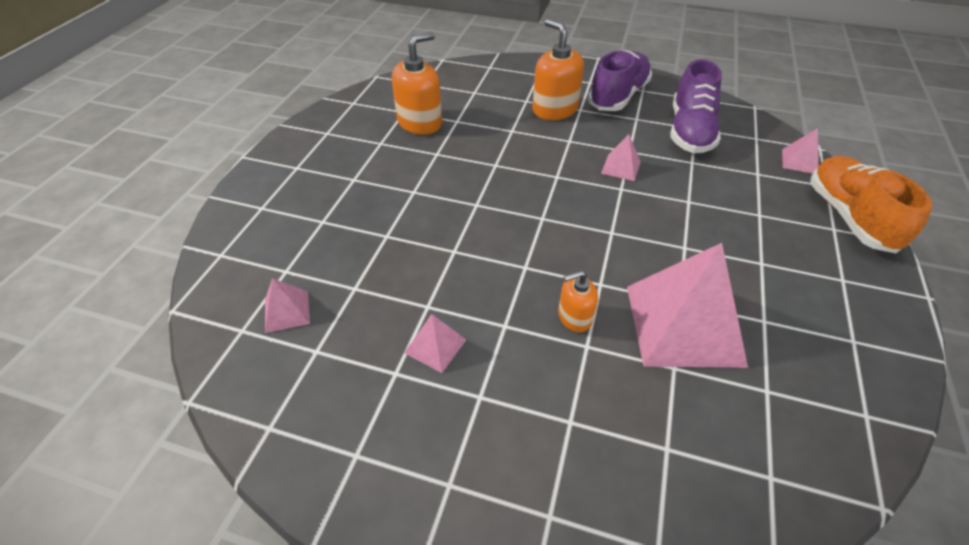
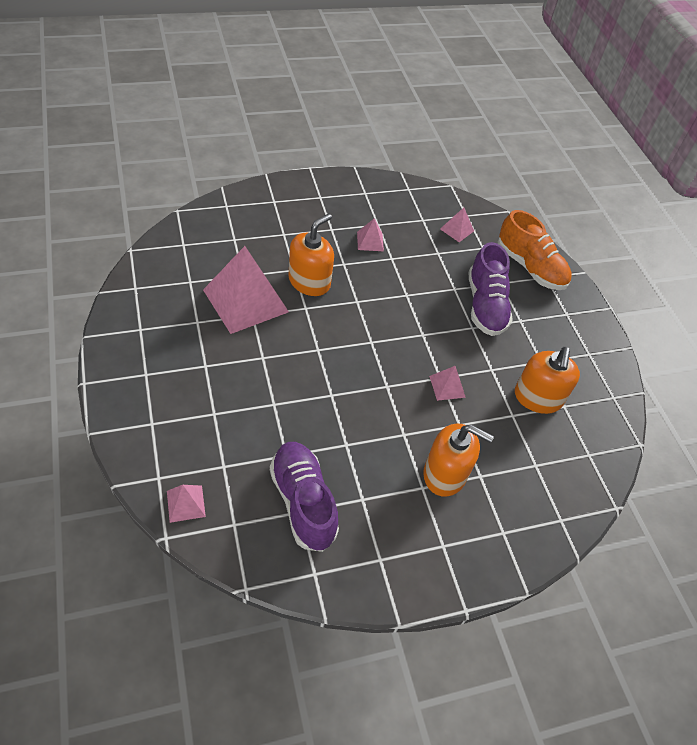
camera: 140 degrees right, 5 degrees up
(574, 317) = (309, 282): orange soap dispenser -> orange soap dispenser, size x1.77
(618, 96) = (399, 531): purple shoe -> purple shoe (485, 306)
(621, 167) = (343, 419): pink pyramid -> pink pyramid (447, 386)
(849, 217) = (139, 442): orange shoe -> orange shoe (530, 267)

